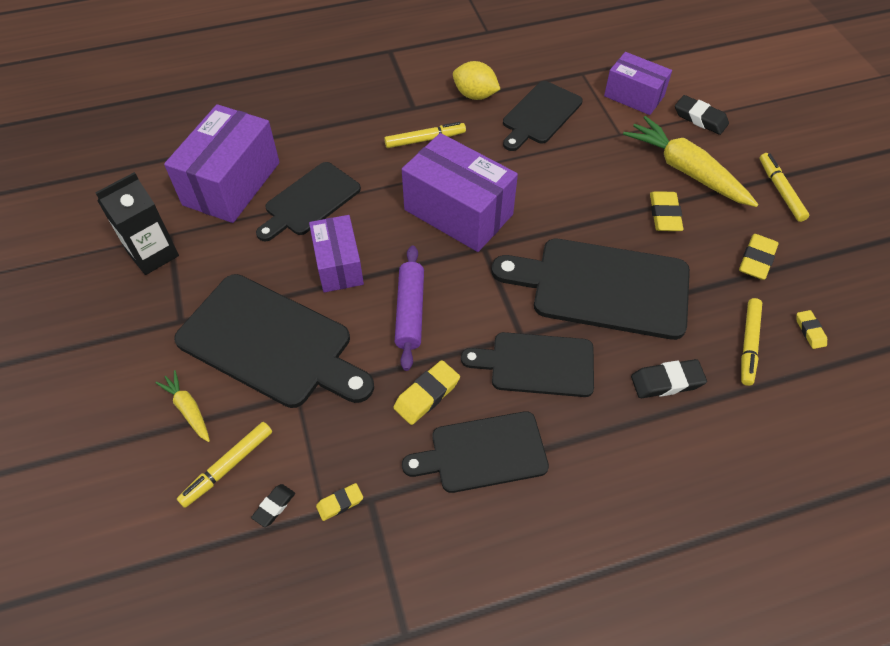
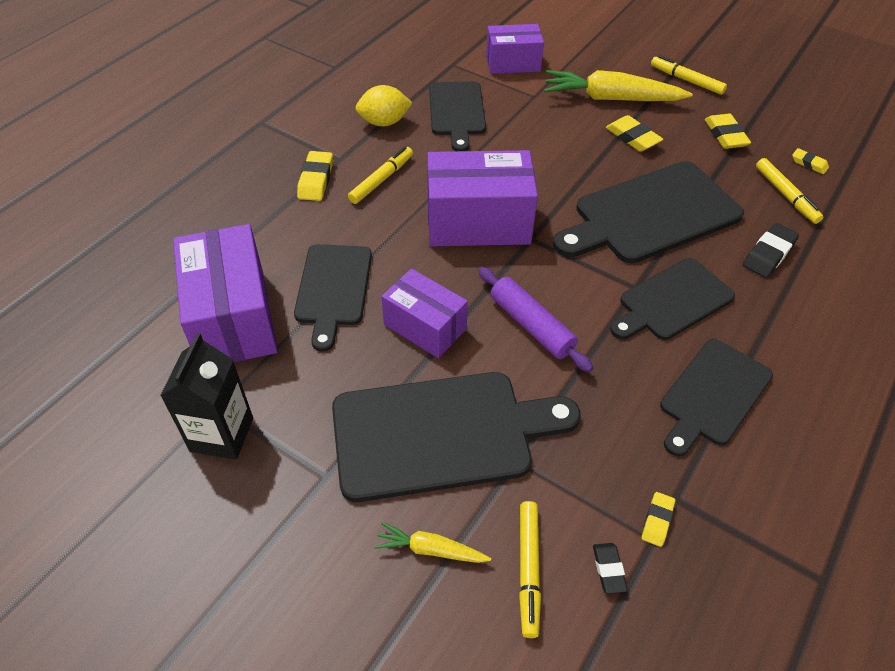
camera: 40 degrees left, 5 degrees down
(427, 395) = (621, 382): yellow eraser -> yellow eraser (316, 180)
(700, 118) = (578, 57): black eraser -> none

